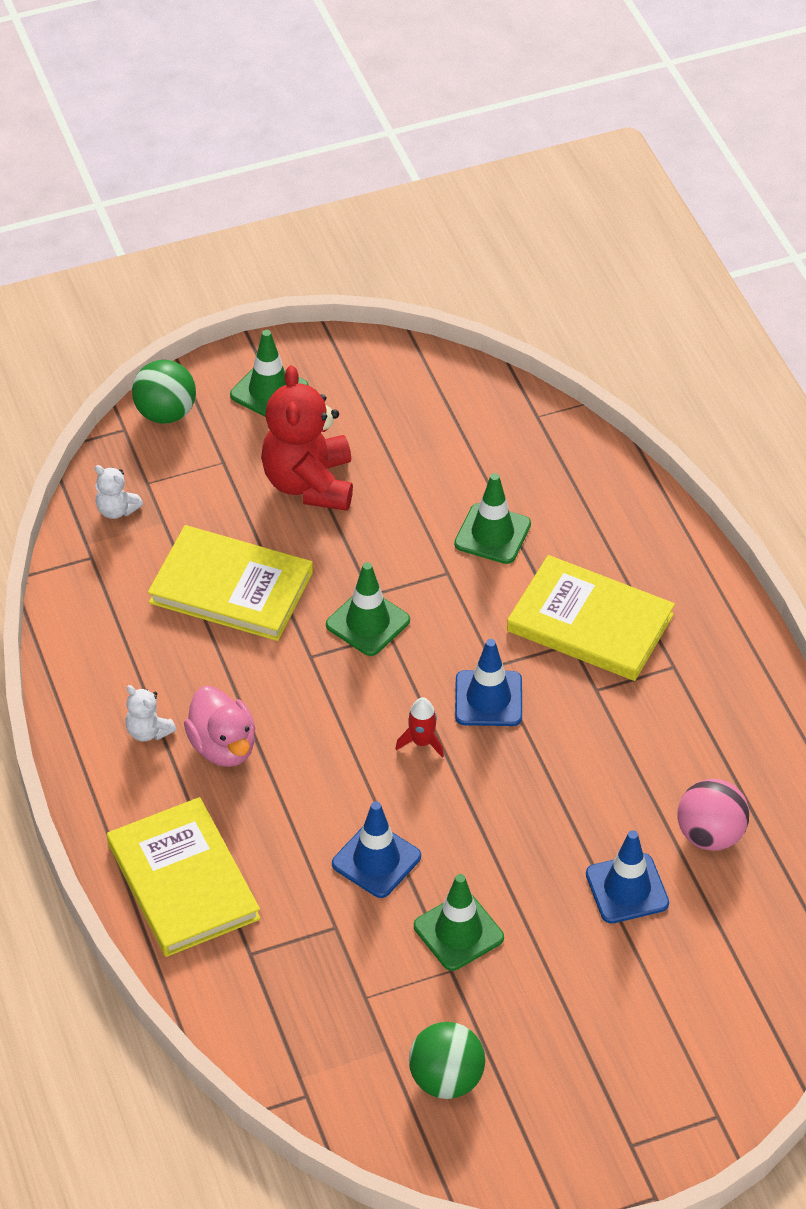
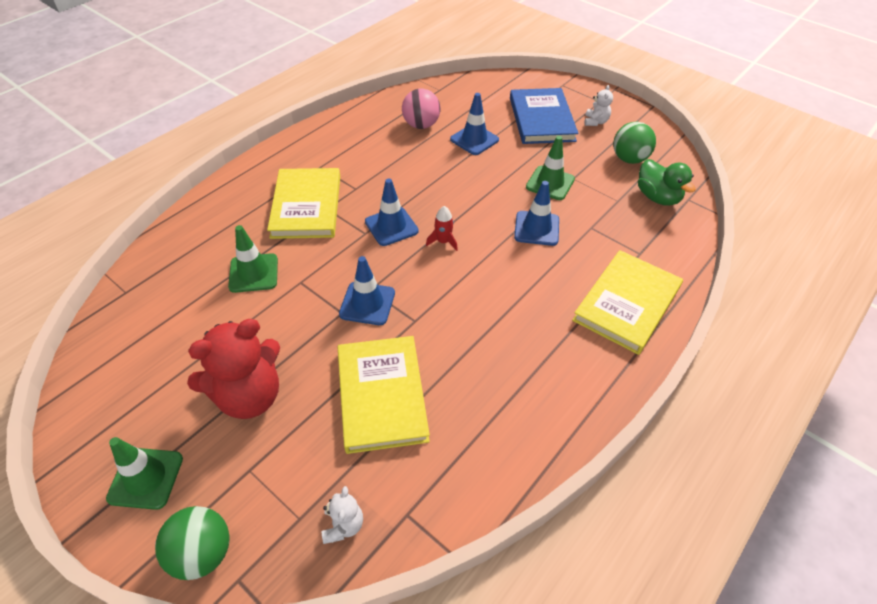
camera: 120 degrees left, 0 degrees up
(148, 731) = (540, 379): white teddy bear -> white teddy bear (595, 122)
(223, 746) = (519, 332): pink duck -> none
(337, 1055) = (657, 197): none -> green duck
(368, 623) = (367, 303): green traffic cone -> blue traffic cone
(628, 1017) = (541, 119): none -> blue book

